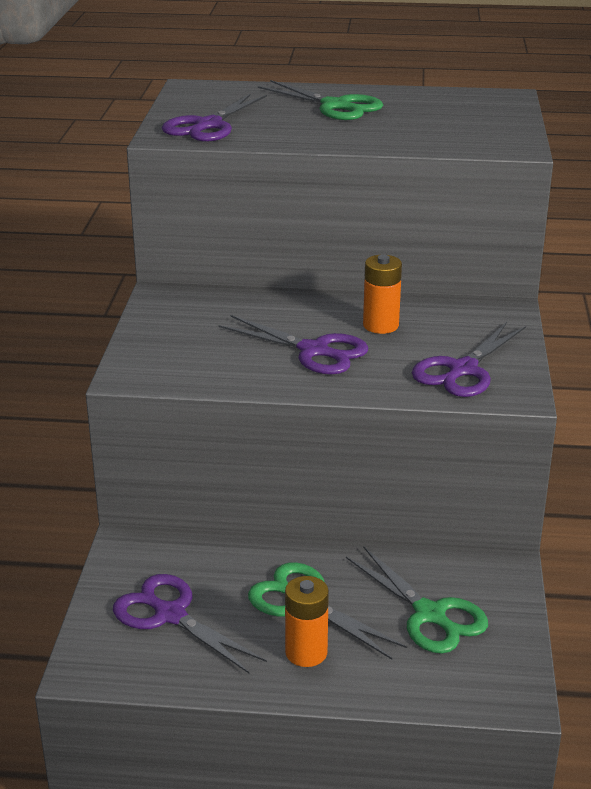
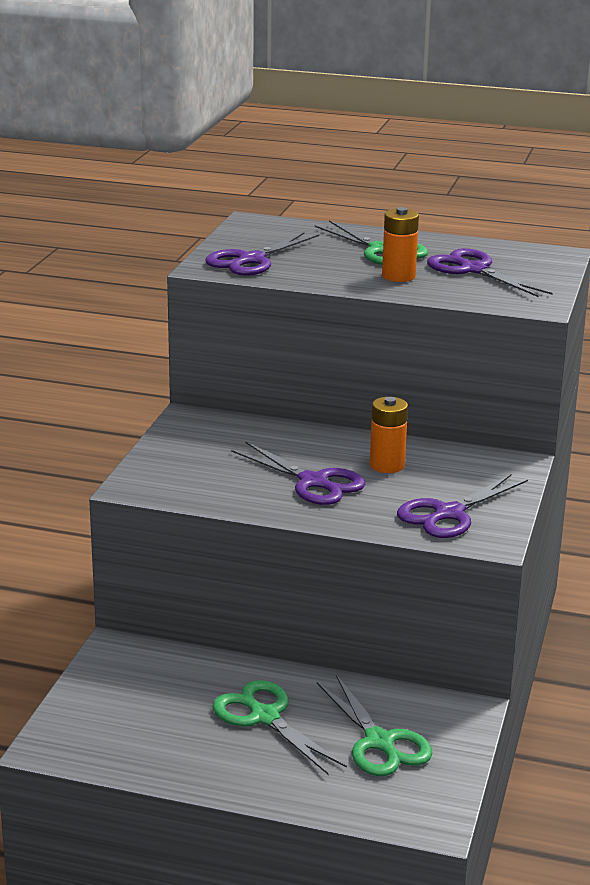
camera: 10 degrees right, 5 degrees down
(170, 615) = (137, 712): purple scissors -> purple scissors (473, 270)
(306, 652) = (251, 759): orange battery -> orange battery (398, 276)

